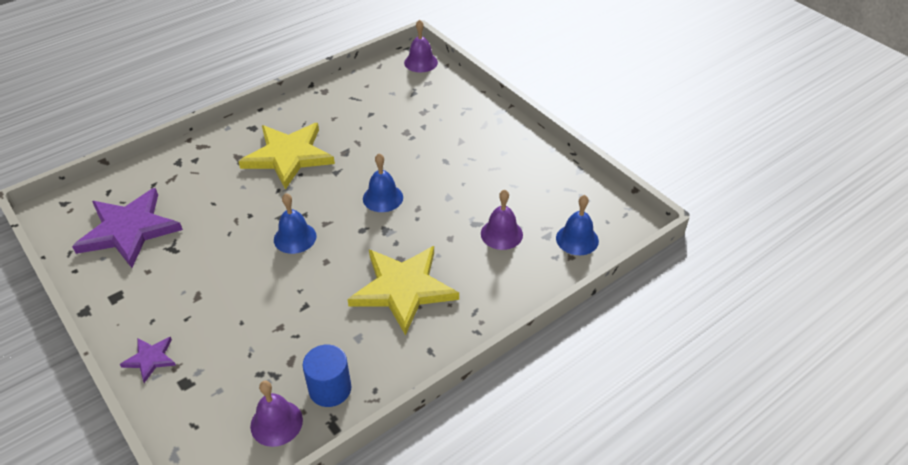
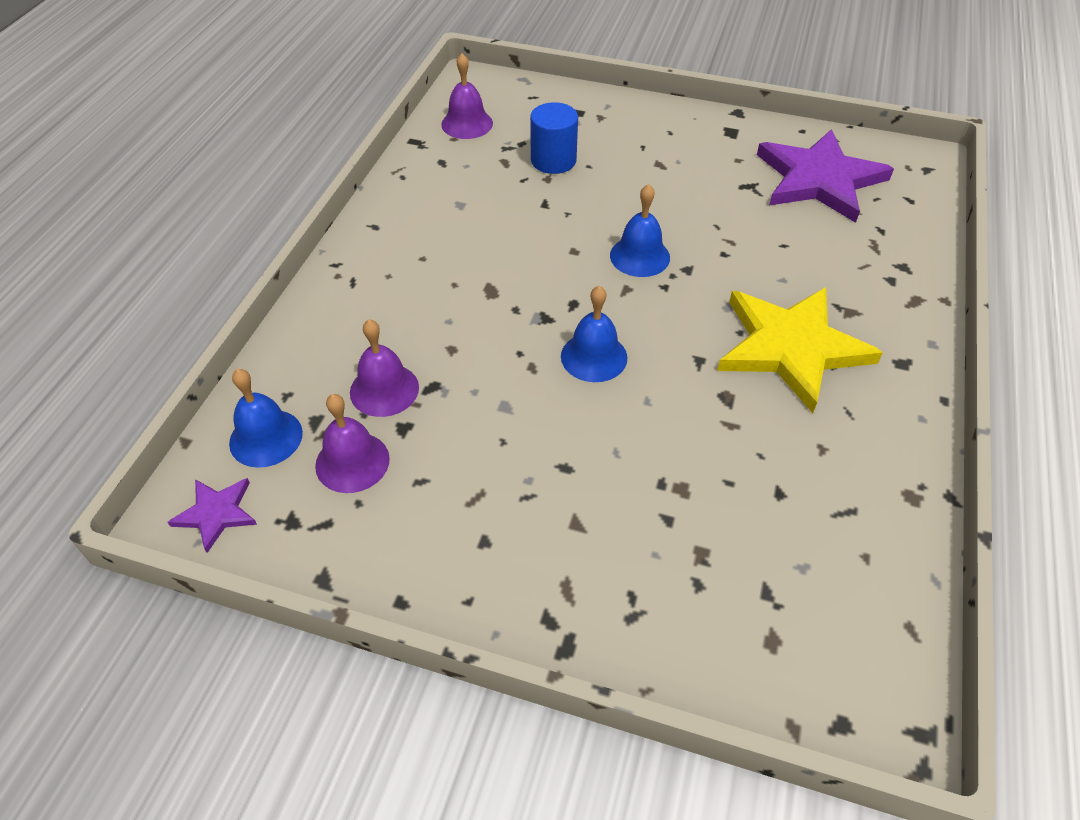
camera: 145 degrees right, 5 degrees up
(150, 359) = (628, 112): purple star -> purple star (216, 513)
(330, 389) = (445, 160): blue cylinder -> blue cylinder (553, 160)
(403, 289) = (456, 265): yellow star -> none
(421, 62) = (852, 700): purple bell -> purple bell (352, 462)

